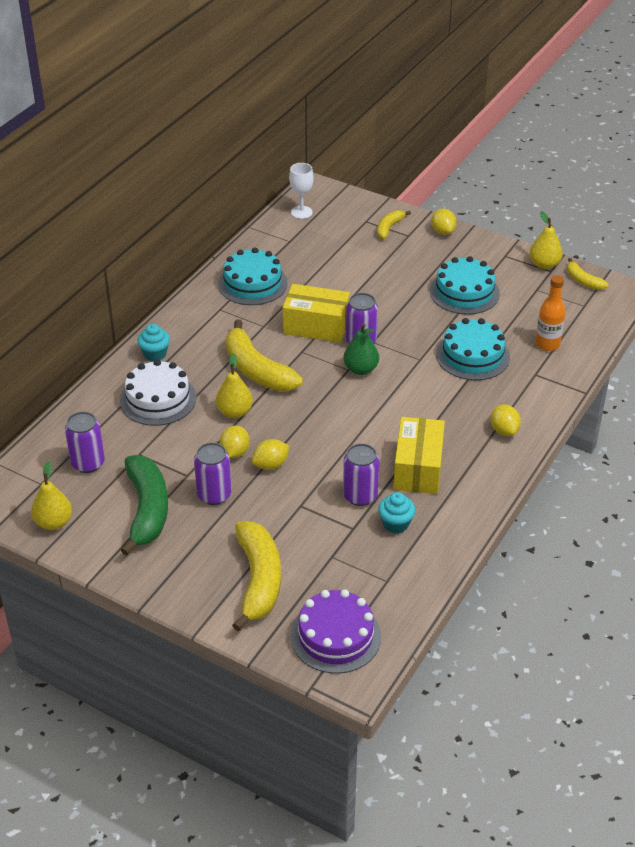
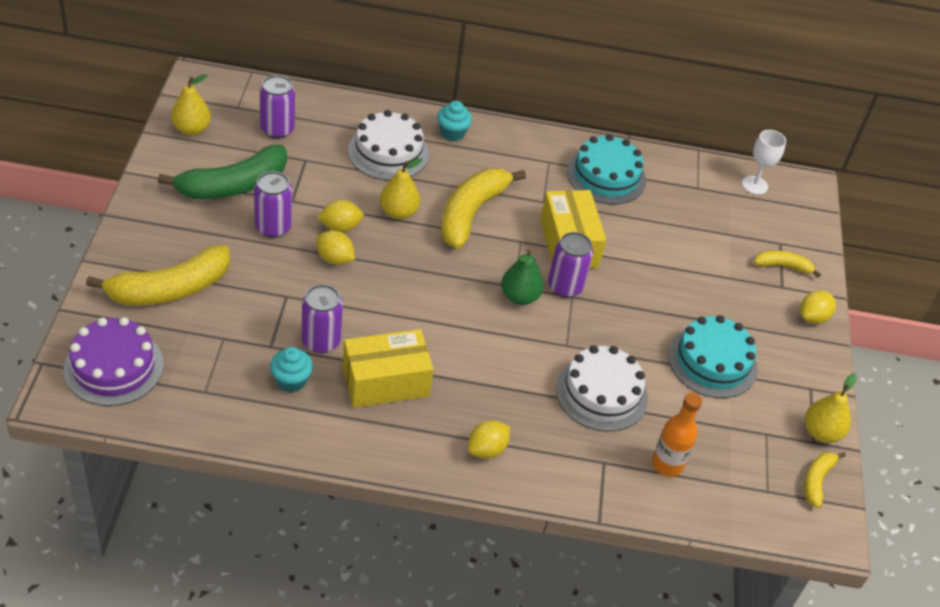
camera: 60 degrees right, 5 degrees up
(472, 355) = (601, 393): turquoise cake -> white cake

